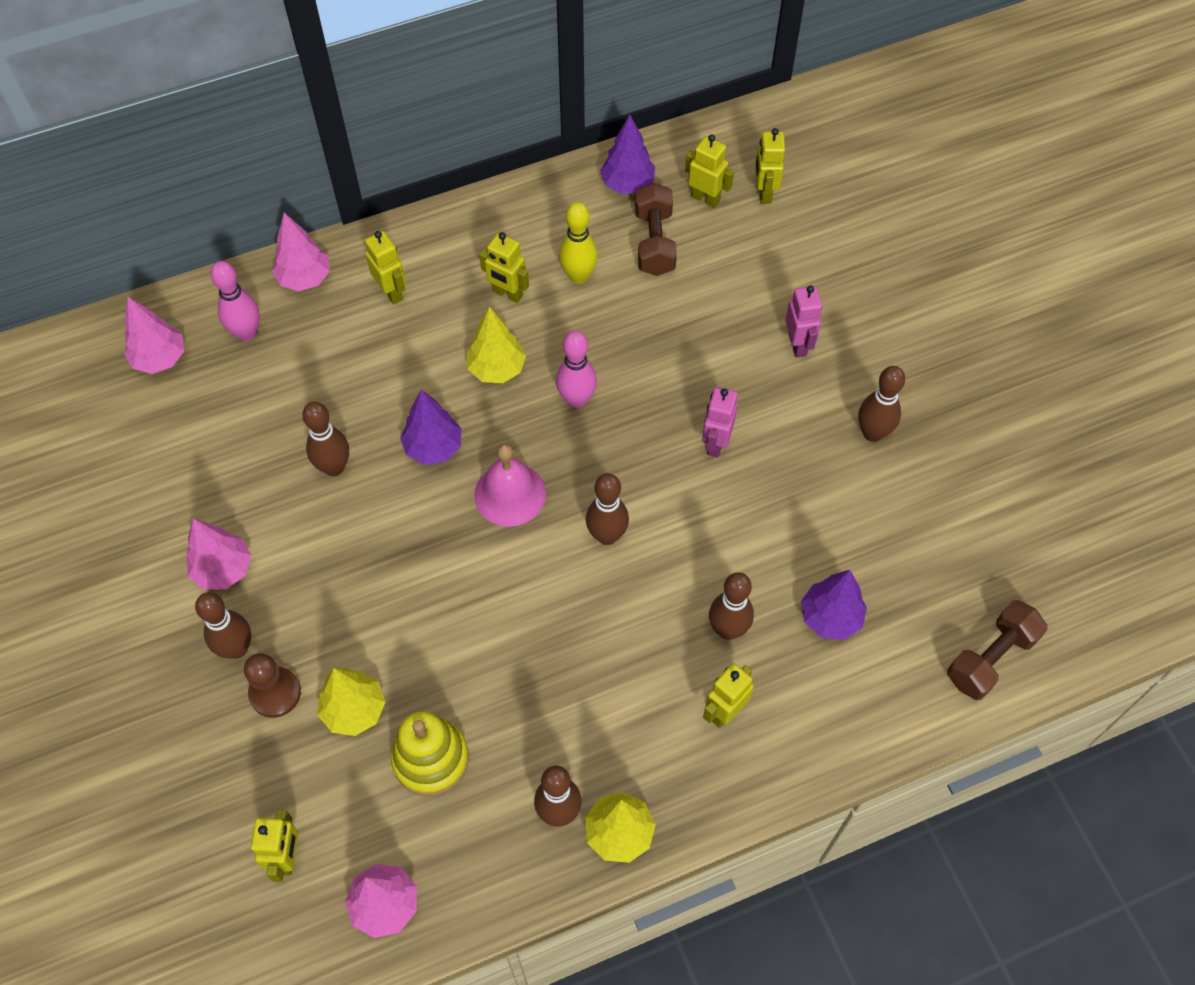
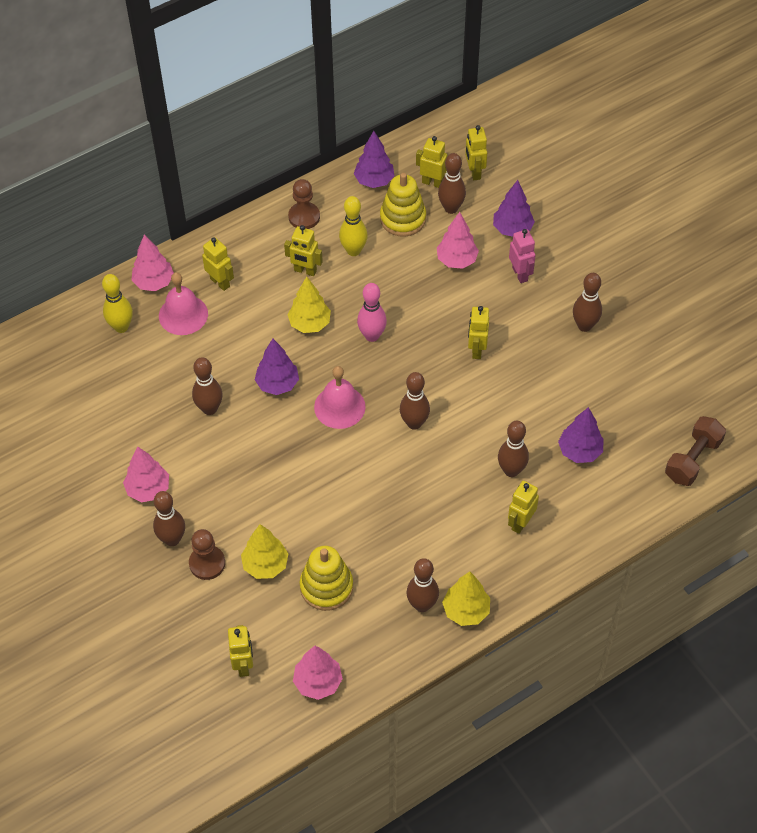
camera: 10 degrees left, 5 degrees down
(160, 359) = (62, 355): pink tree -> pink tree (457, 260)
(246, 333) = (121, 327): pink bowling pin -> yellow bowling pin
(332, 329) = (183, 314): none -> pink bell
(523, 219) = (304, 217): none -> brown pawn
(654, 242) = (403, 219): brown dumbbell -> yellow stacking toy
(715, 443) = (476, 350): pink robot -> yellow robot
(722, 237) = (451, 208): none -> brown bowling pin
(800, 279) = (512, 229): none -> purple tree

